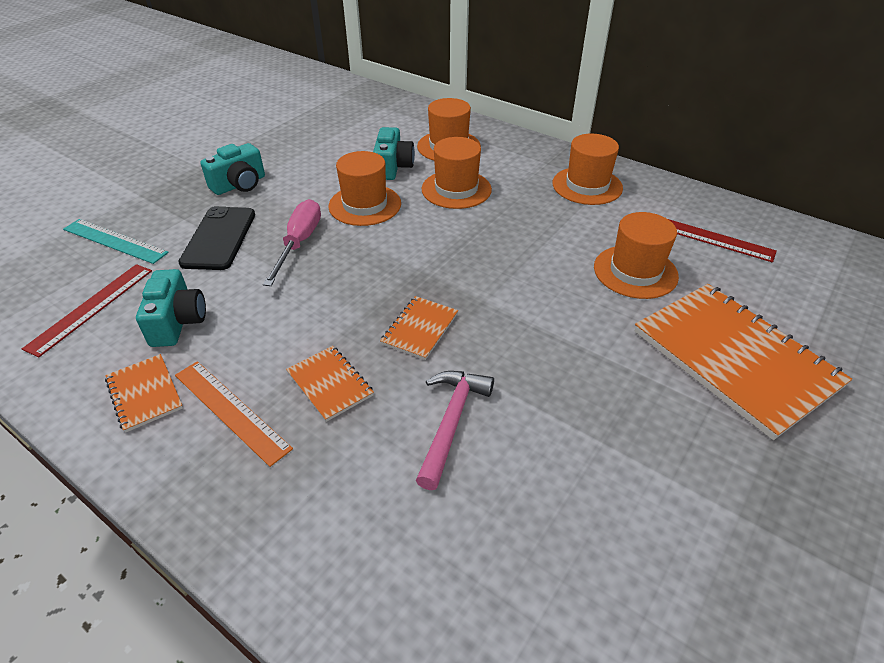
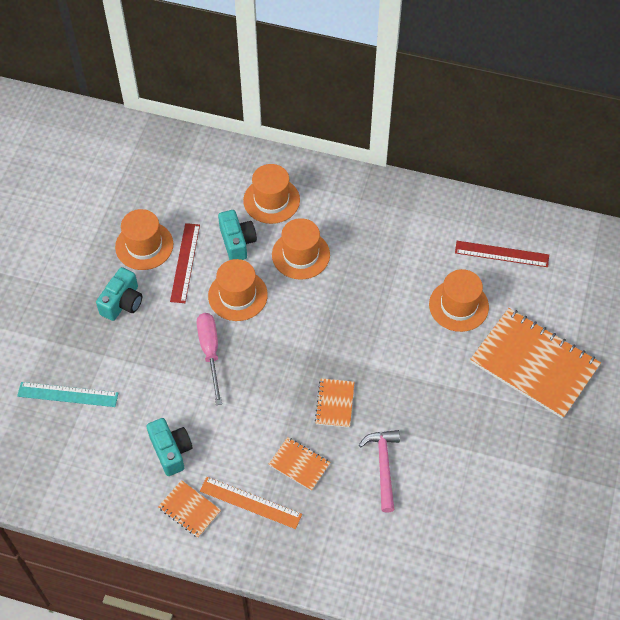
camera: 20 degrees left, 15 degrees up
(91, 308) = (102, 459): red ruler -> red ruler (185, 262)
(219, 238) = (146, 366): black phone -> none
(587, 186) = (400, 219): orange hat -> orange hat (144, 245)

